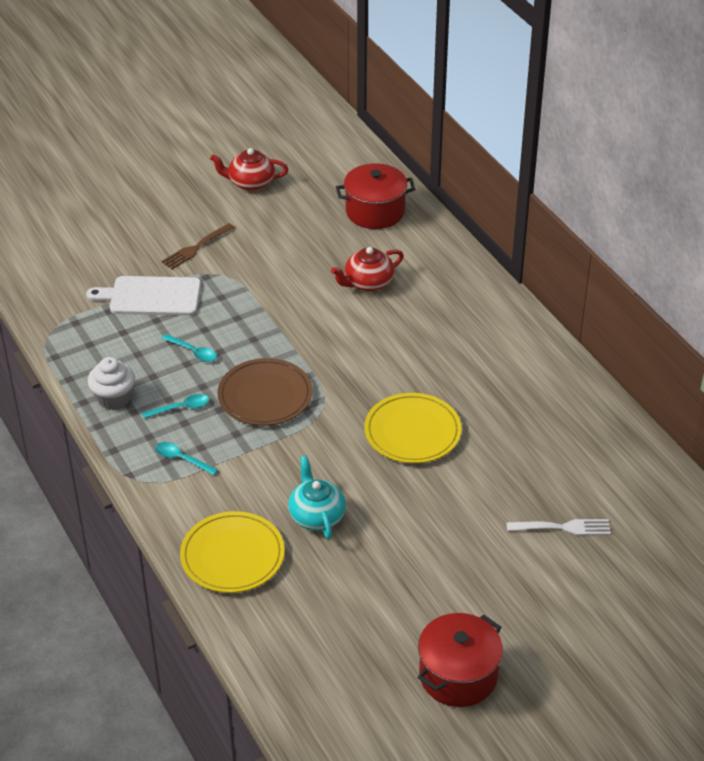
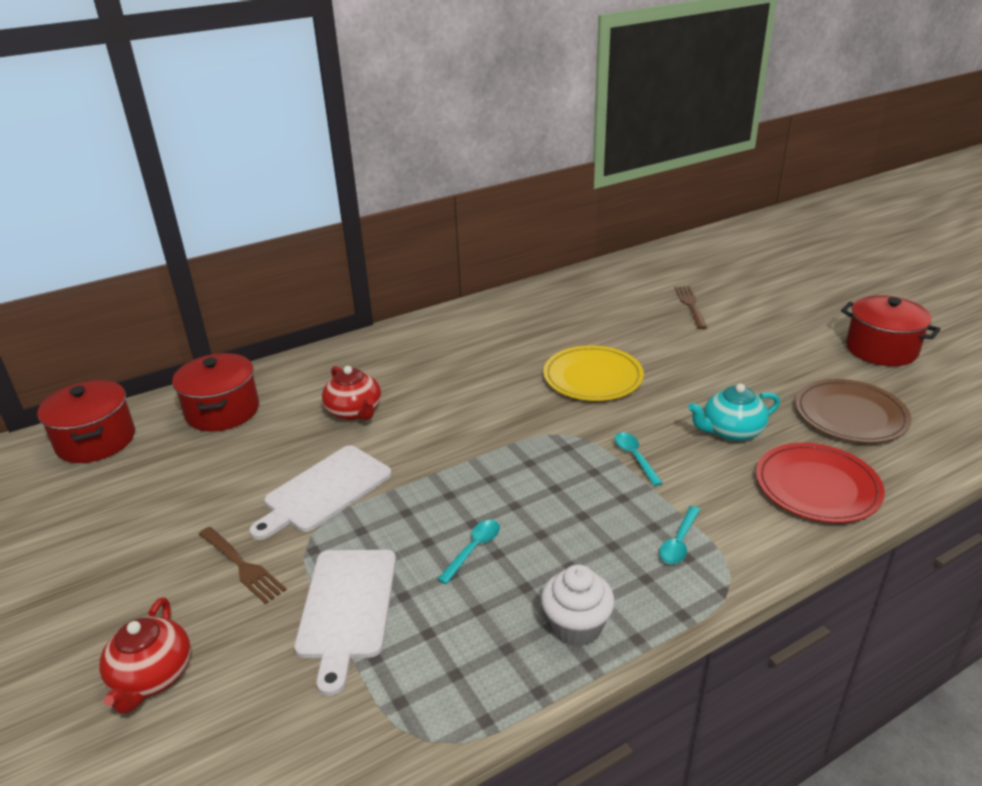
camera: 90 degrees left, 10 degrees down
(181, 408) = (585, 552): turquoise spoon -> turquoise spoon (635, 457)
(232, 556) = (817, 487): yellow plate -> red plate
(250, 183) = (108, 520): red teapot -> red teapot (152, 676)
(265, 396) = (552, 478): brown plate -> brown plate (850, 415)
(267, 276) = (324, 491): none -> white cutting board
(341, 157) = (96, 440): none -> red pot
(563, 527) = (690, 305): white fork -> brown fork

